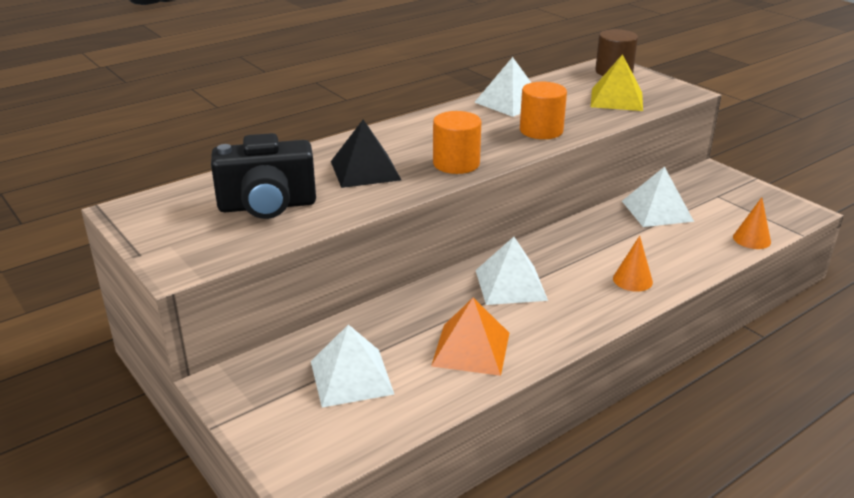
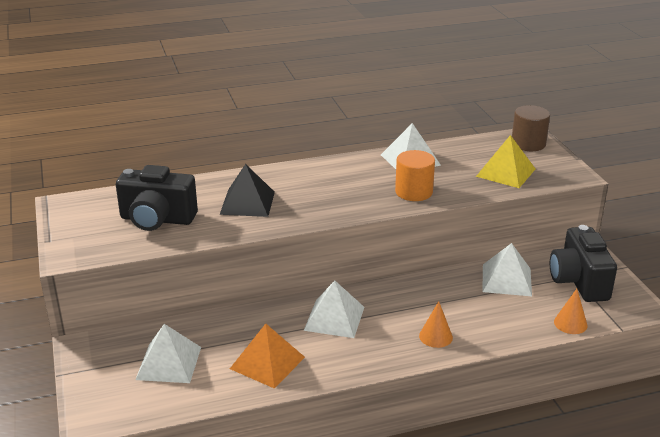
camera: 20 degrees right, 0 degrees up
(456, 164) = (320, 210): orange cylinder -> none
(726, 199) = (578, 282): none -> black camera

